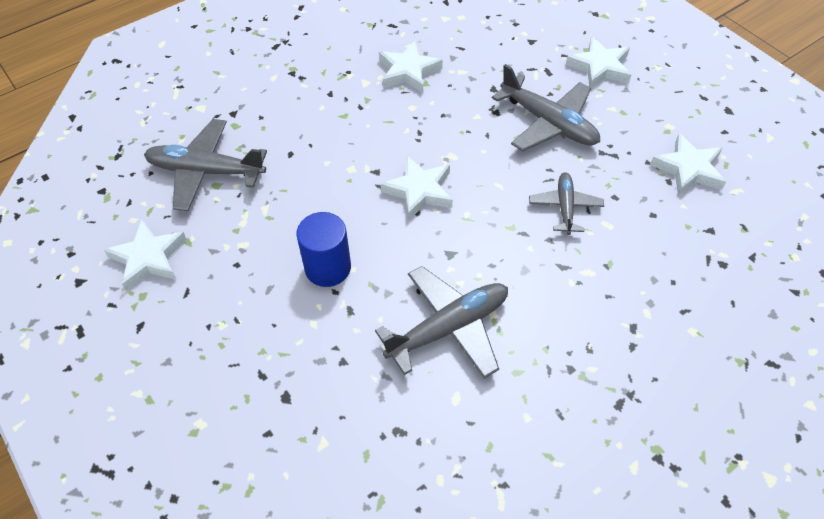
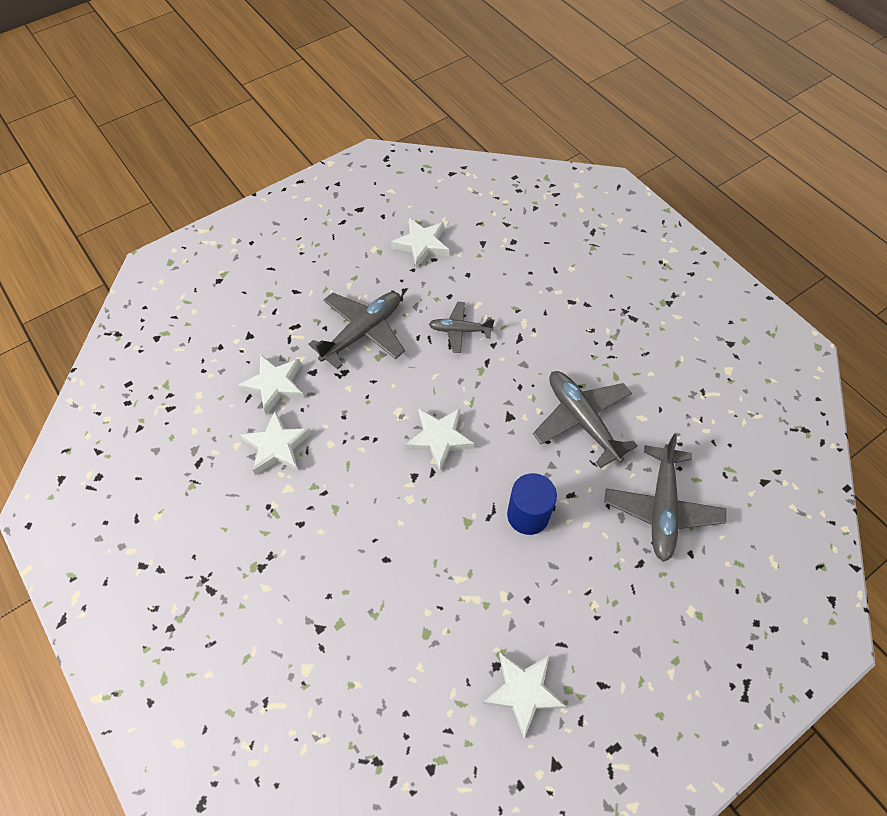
camera: 90 degrees left, 5 degrees up
(206, 171) = (407, 647): grey plane -> grey plane (661, 508)
(600, 67) = (295, 286): white star -> white star (275, 385)

